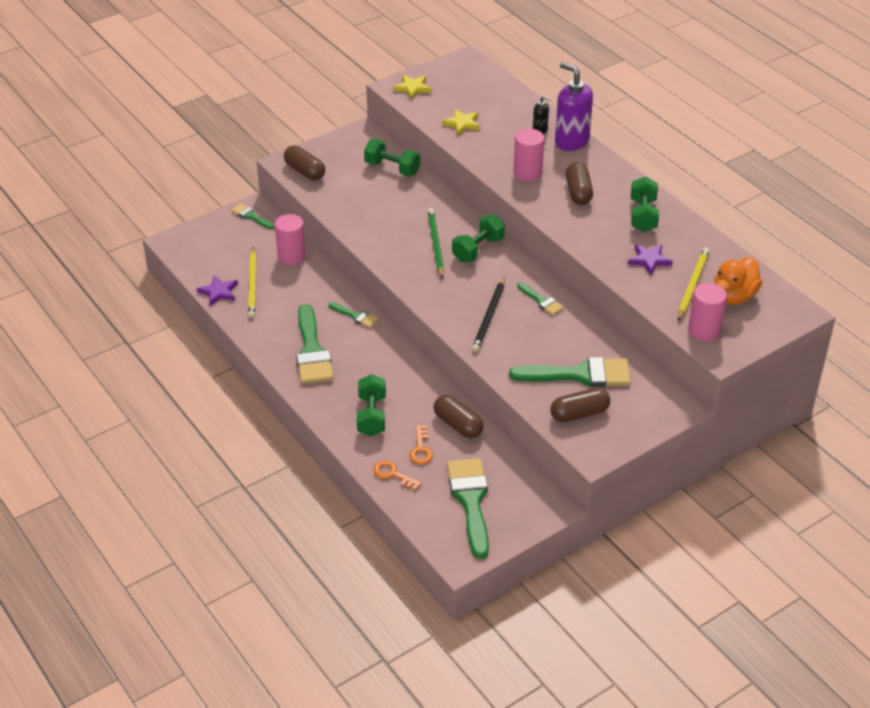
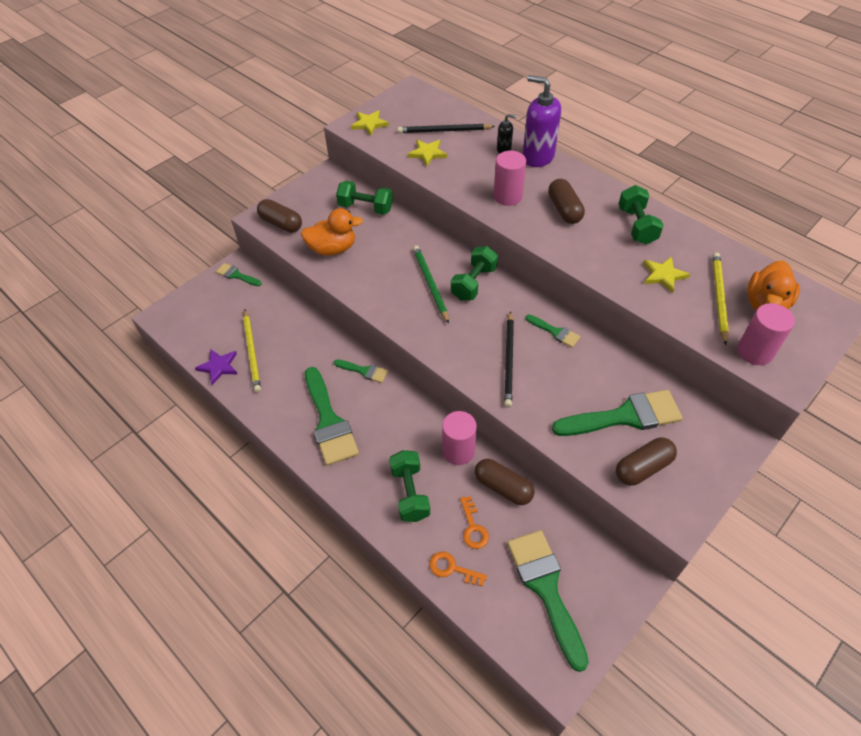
camera: 10 degrees left, 10 degrees up
(291, 256) = (285, 313): pink cylinder -> pink cylinder (458, 451)
(350, 201) = (332, 249): none -> orange duck
(485, 104) = (444, 131): none -> black pencil
(649, 260) = (663, 275): purple star -> yellow star

